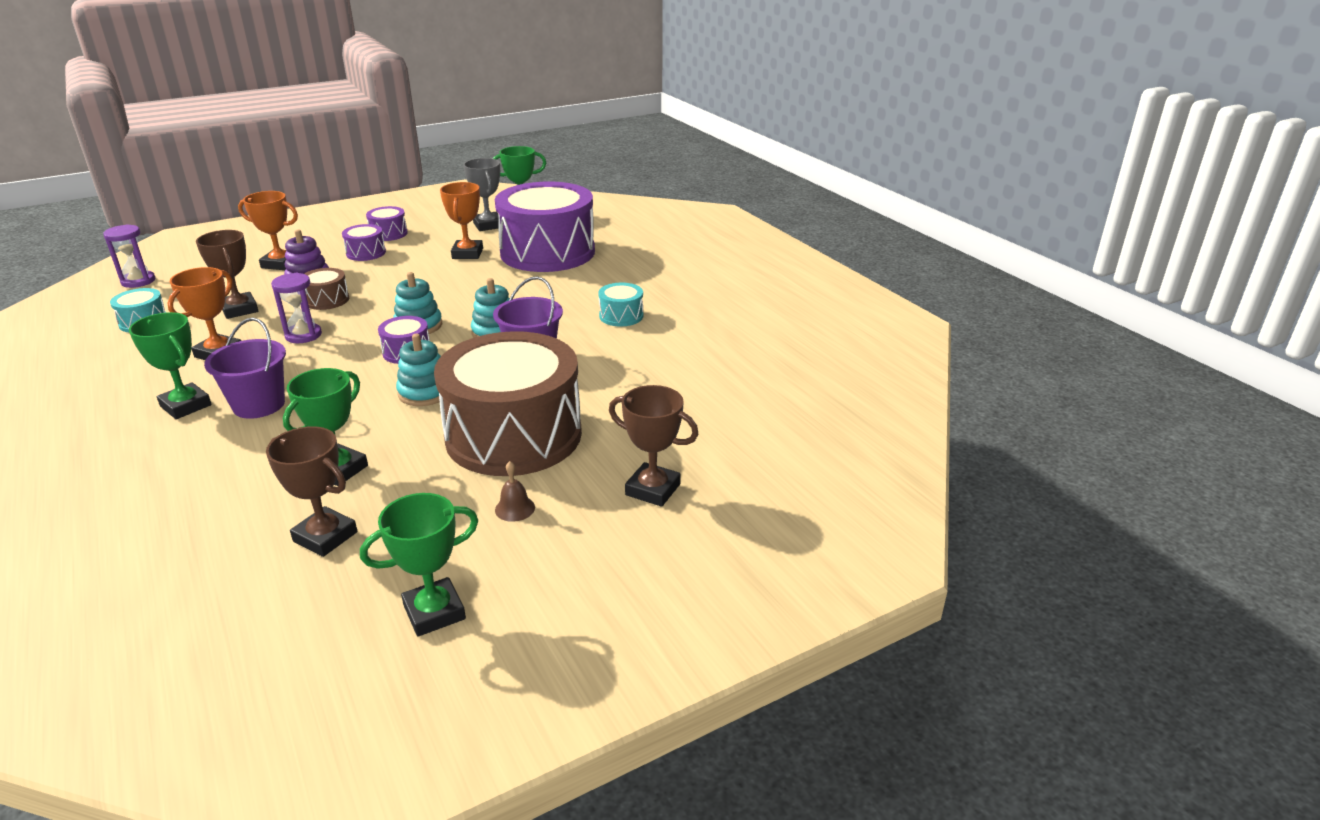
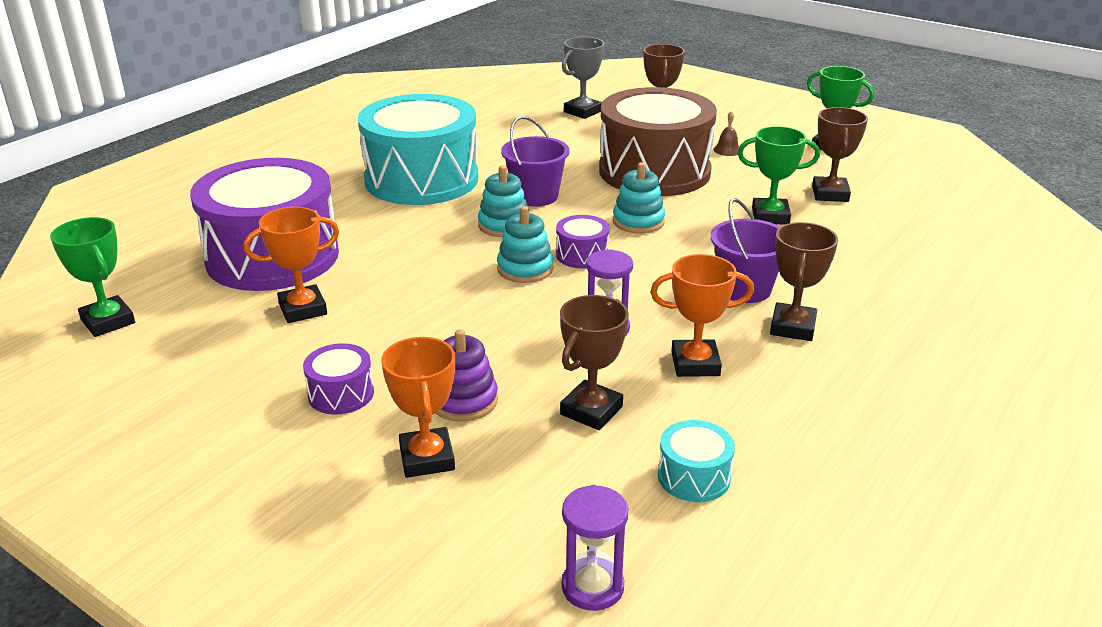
camera: 115 degrees left, 0 degrees up
(186, 406) = (792, 327): green trophy -> brown trophy
(327, 300) = (512, 354): brown drum -> none
(388, 234) = (250, 407): purple drum -> none
(488, 225) = (182, 330): grey trophy -> grey trophy (582, 111)
(621, 316) = (421, 179): turquoise drum -> turquoise drum, size x2.46

